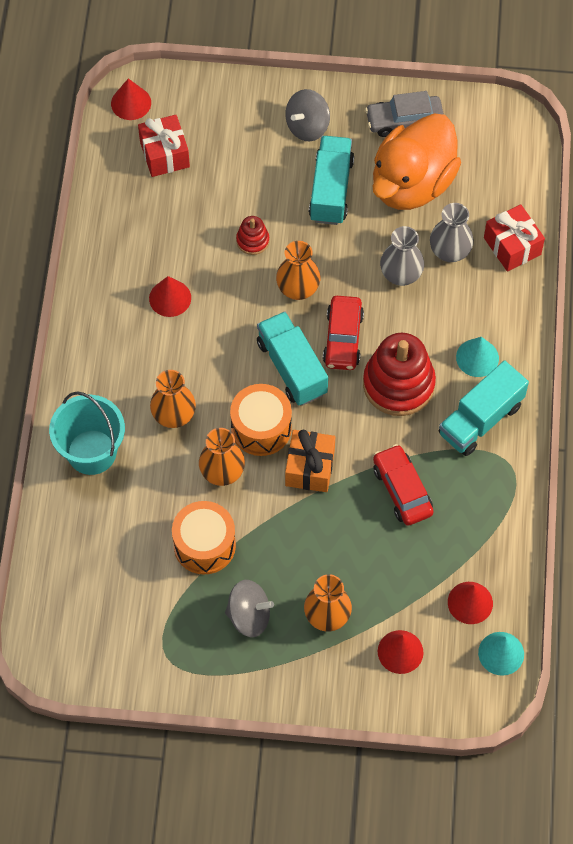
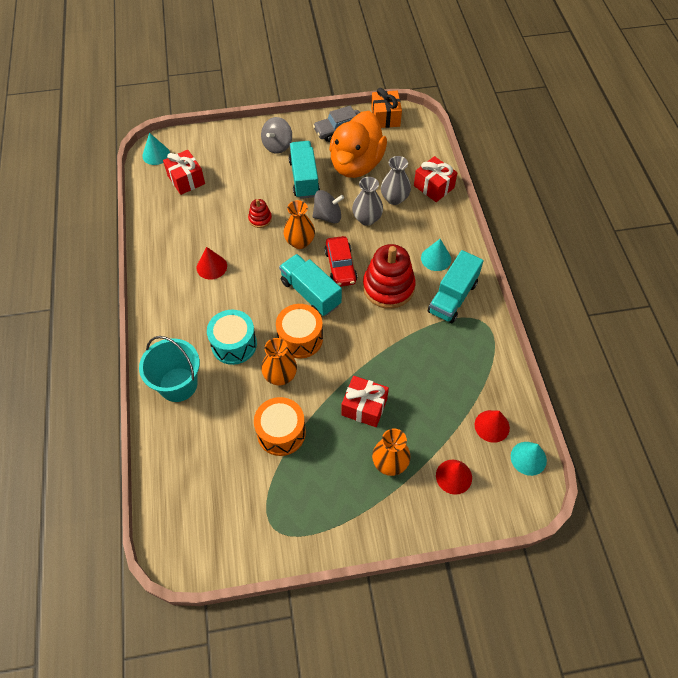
camera: 15 degrees left, 5 degrees down
(131, 103) = (156, 154): red cone -> turquoise cone
(174, 415) = (234, 344): orange vase -> turquoise drum
(249, 616) = (330, 478): grey spinning top -> grey spinning top (328, 216)
(310, 468) = (343, 358): orange gift -> orange gift (385, 117)
(317, 538) = (364, 407): none -> red gift
(402, 490) = (415, 357): red car -> none

